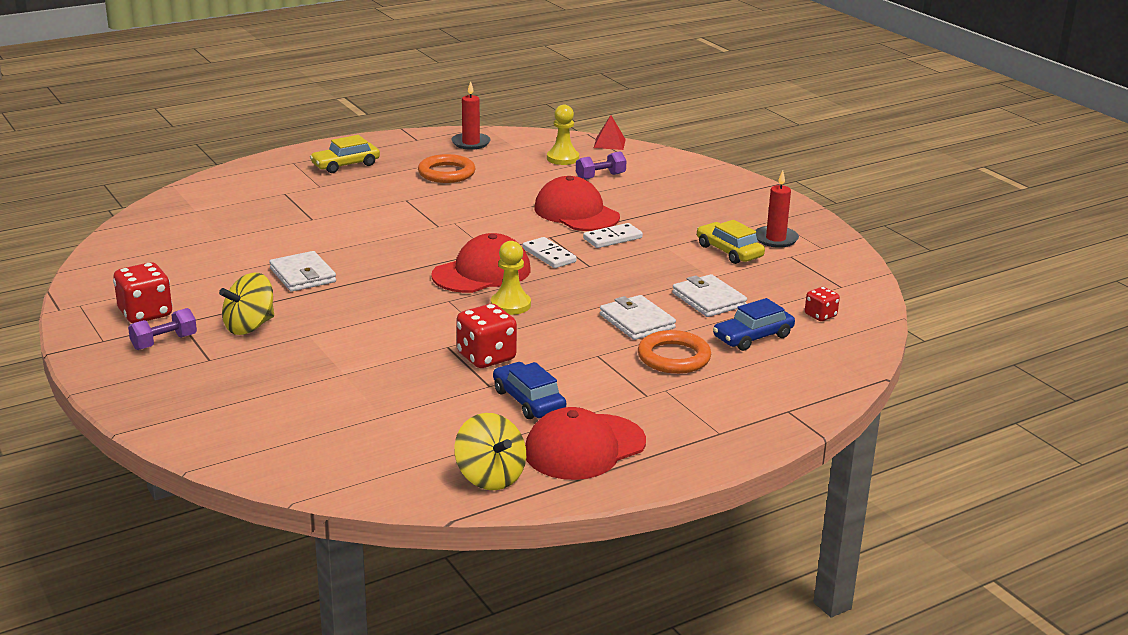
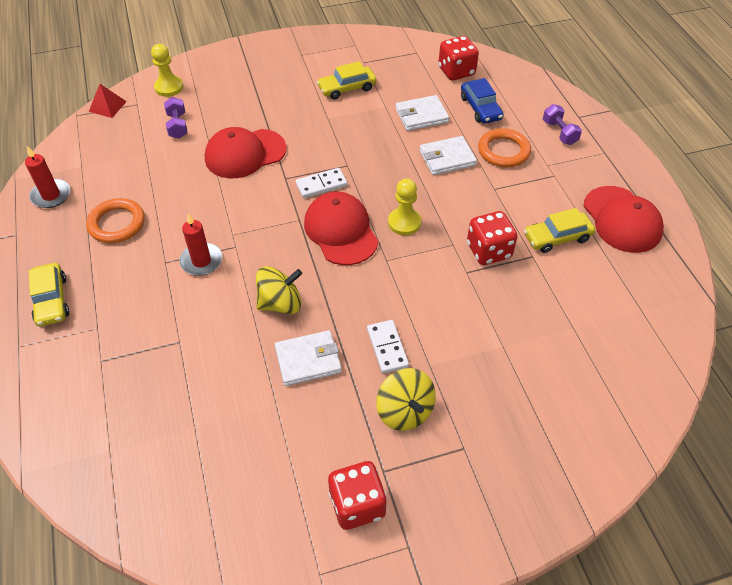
camera: 75 degrees left, 25 degrees up
(164, 342) = (423, 487): purple dumbbell -> purple dumbbell (559, 132)
(490, 477) = (660, 275): yellow spinning top -> yellow spinning top (280, 303)
(528, 401) = (557, 237): blue car -> yellow car
(563, 158) = (125, 141): yellow pawn -> yellow pawn (169, 87)
(612, 238) = (303, 142): white domino -> white domino (387, 348)
(775, 239) = (334, 62): red candle -> red candle (201, 261)
(820, 315) = (456, 71): red dice -> red dice, size x1.74

